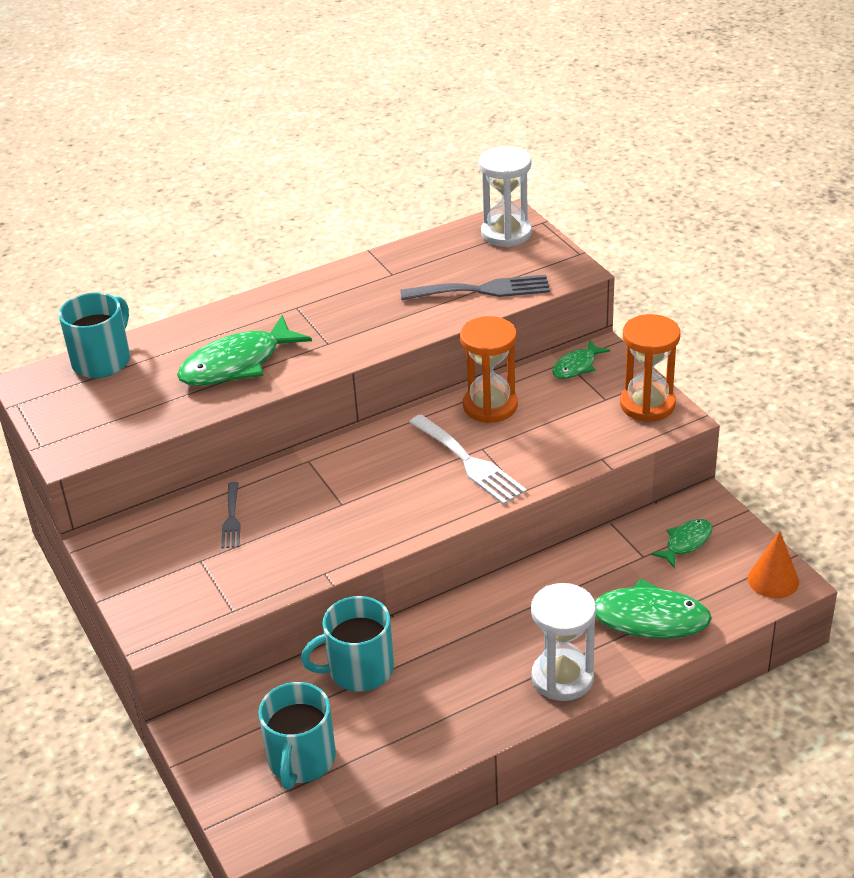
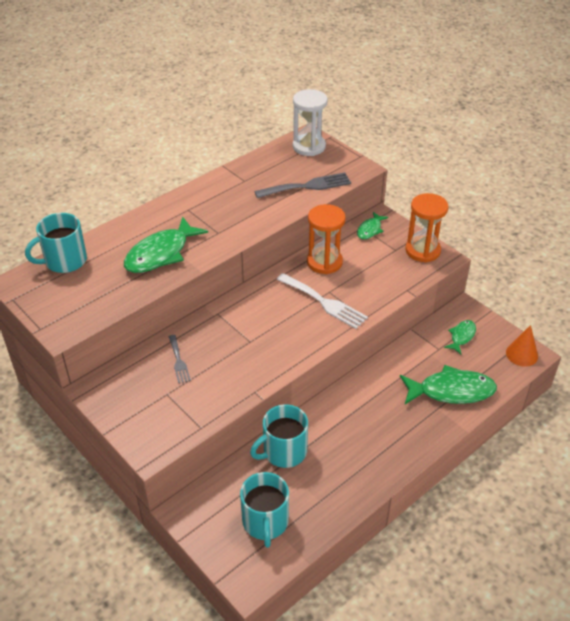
camera: 15 degrees left, 5 degrees up
(102, 361) = (65, 261): turquoise mug -> turquoise mug turned 135 degrees counterclockwise
(562, 677) = (416, 438): white hourglass -> none

